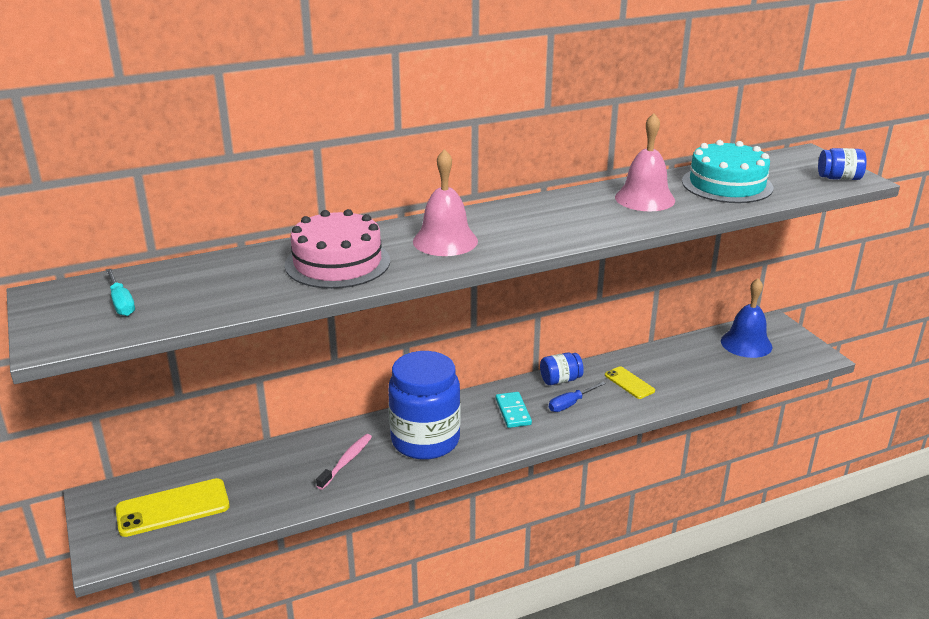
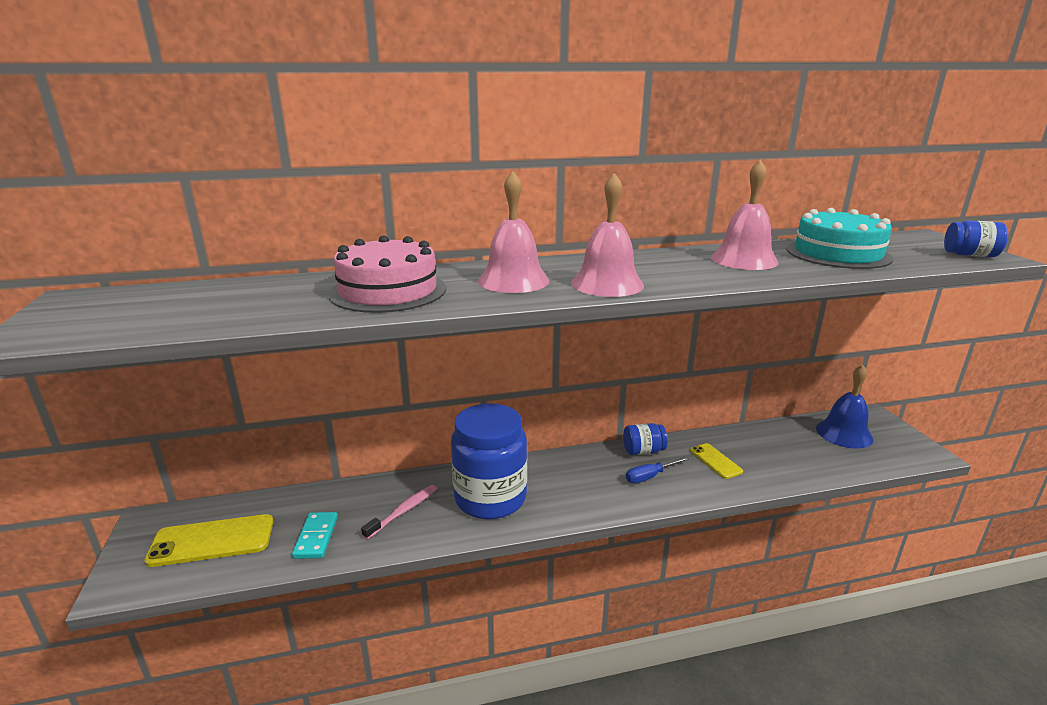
camera: 10 degrees right, 5 degrees down
(121, 303) = (137, 309): turquoise screwdriver -> none
(513, 412) = (588, 478): turquoise domino -> turquoise domino (316, 537)
(529, 238) = (607, 284): none -> pink bell

